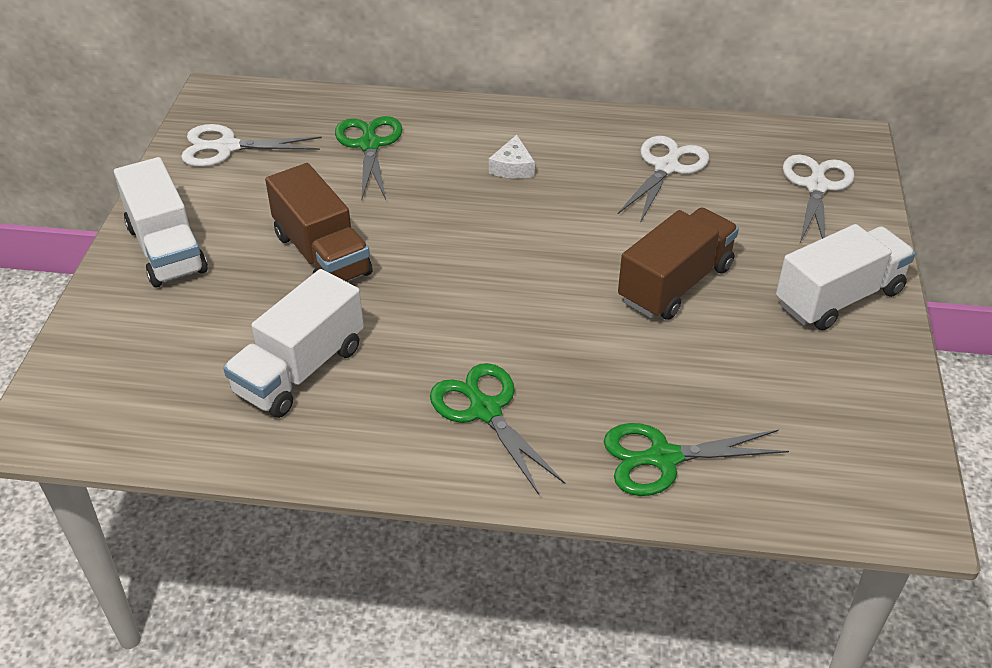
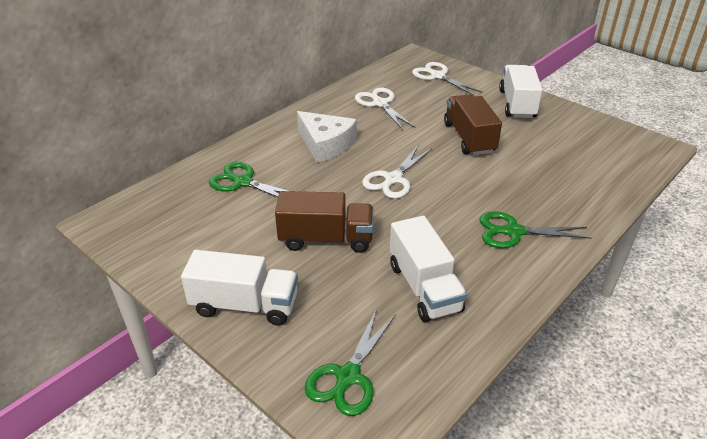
camera: 55 degrees left, 5 degrees down
(226, 147) = (167, 239): white scissors -> white scissors (393, 179)
(512, 167) = (325, 144): white cheese -> white cheese, size x1.95
(662, 458) = (586, 193): green scissors -> green scissors (347, 377)

